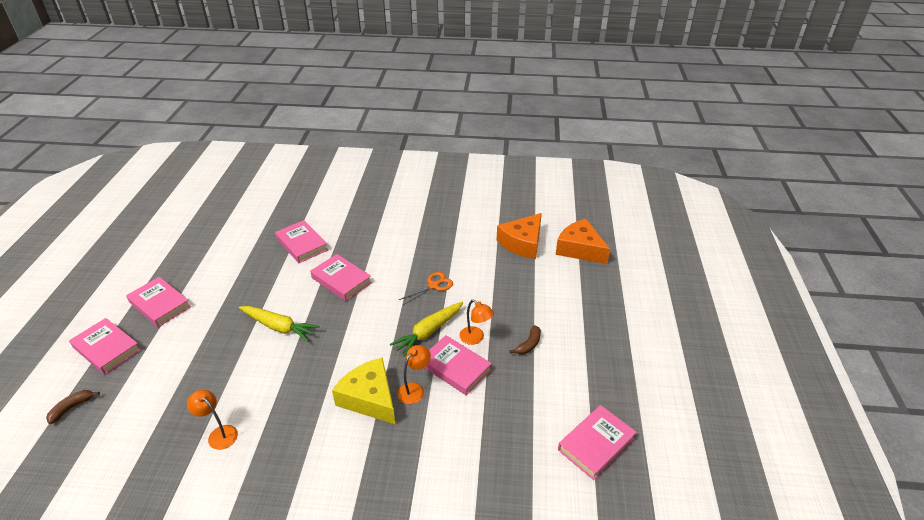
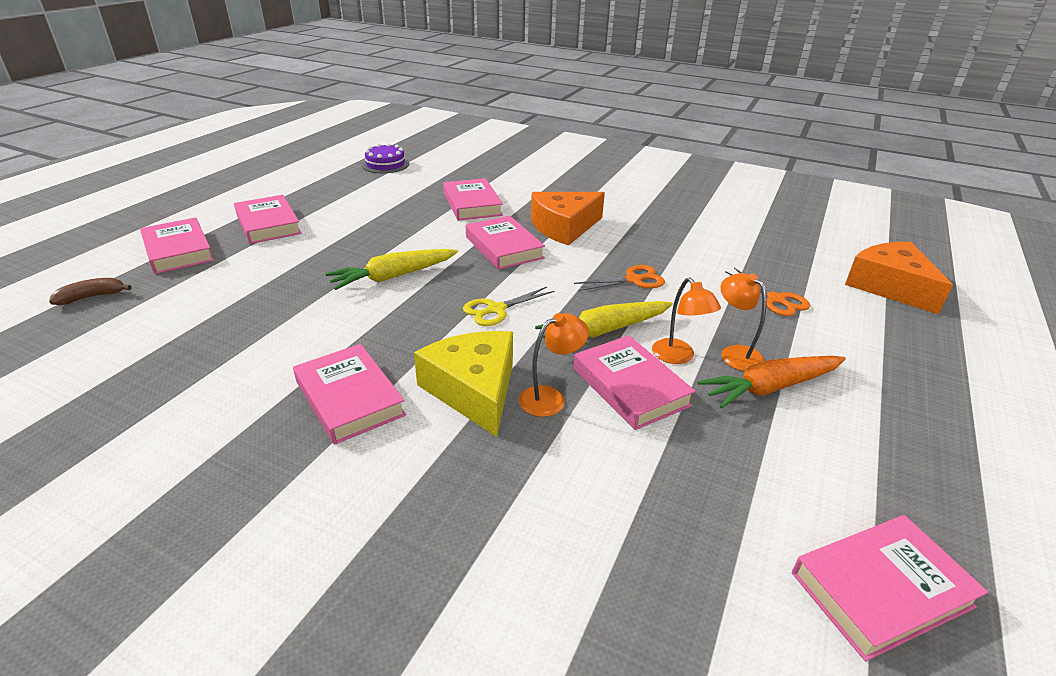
camera: 20 degrees right, 5 degrees down
(216, 218) = (385, 164): none -> purple cake
(219, 434) = (236, 374): orange lamp -> orange lamp (735, 353)
(279, 327) = (394, 276): yellow carrot -> yellow carrot turned 105 degrees clockwise
(299, 427) = (350, 398): none -> pink book
(358, 335) = (496, 309): none -> yellow scissors
(519, 278) = (776, 299): none -> orange scissors
(522, 243) = (791, 261): orange cheese -> orange cheese (564, 227)
(529, 344) = (771, 387): brown banana -> orange carrot

